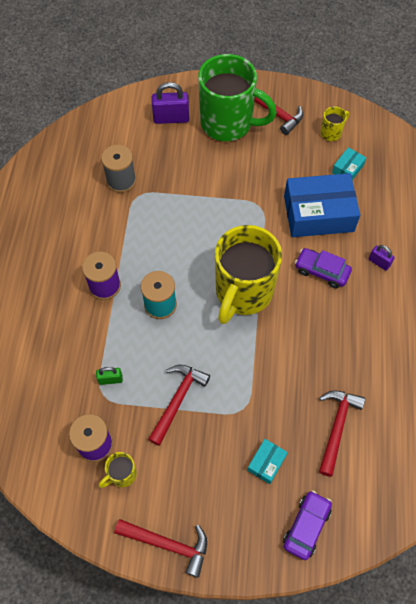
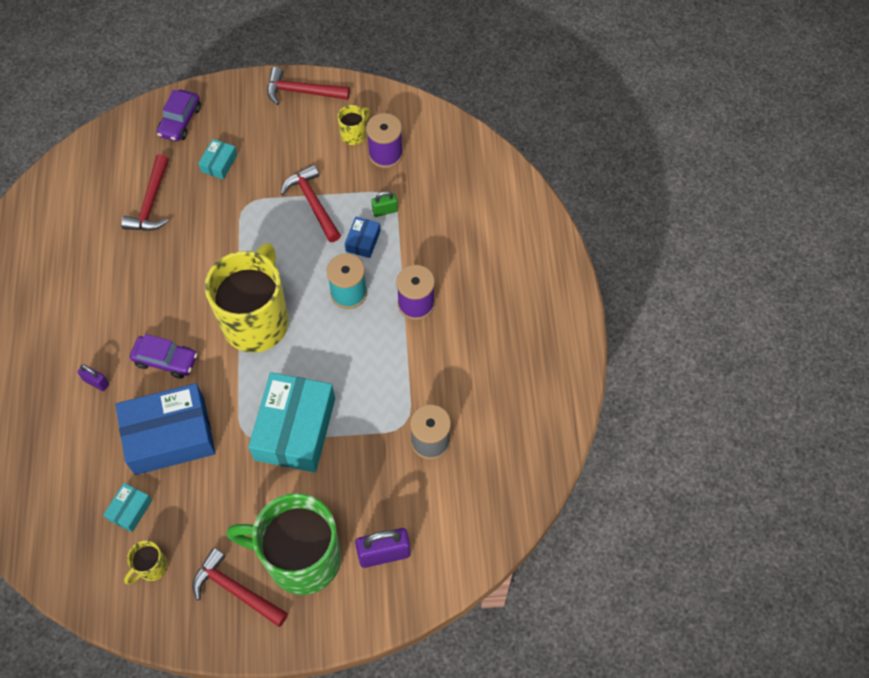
camera: 170 degrees right, 0 degrees up
(138, 352) = (363, 241): none -> blue box
(178, 400) = (312, 203): red hammer -> red hammer turned 135 degrees clockwise
(221, 204) = (295, 429): none -> turquoise box

